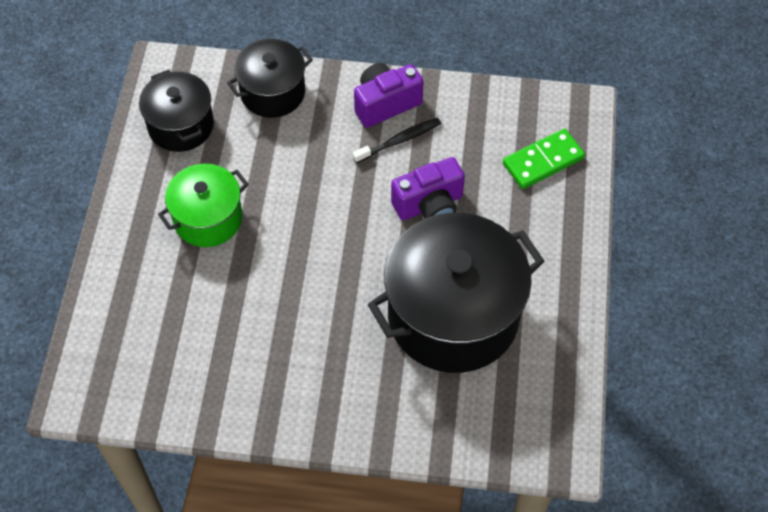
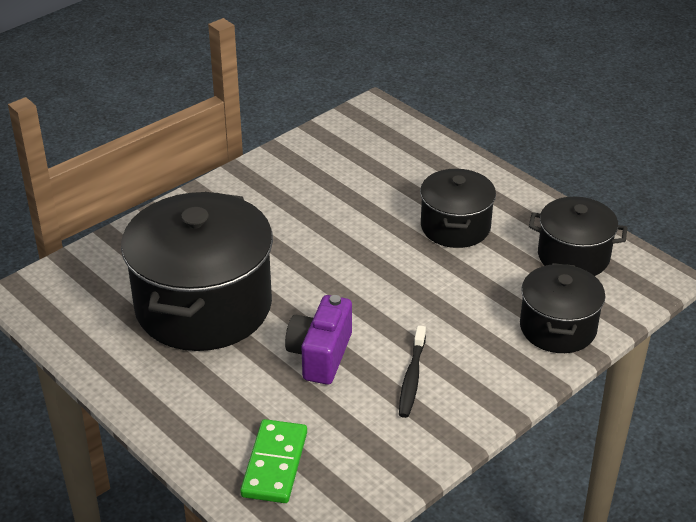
camera: 130 degrees right, 20 degrees down
(208, 218) = (455, 227): green pot -> black pot
(385, 104) = (466, 394): purple camera -> none

